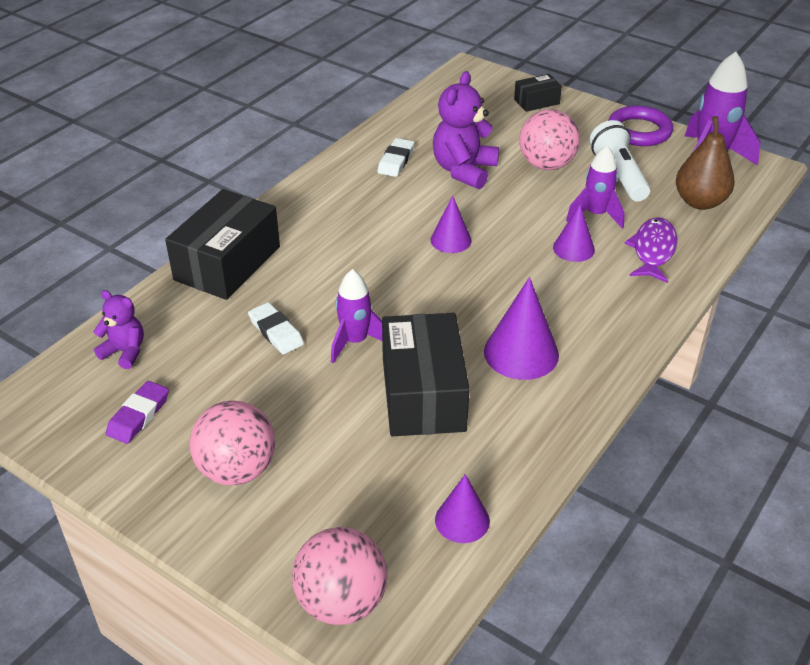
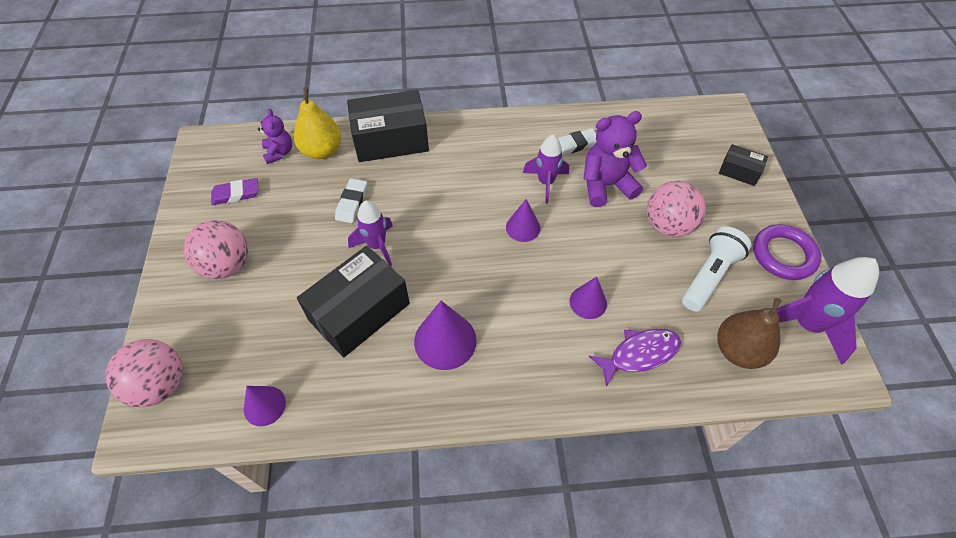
camera: 50 degrees right, 15 degrees up
(171, 318) = (322, 151): none -> yellow pear
(596, 215) = (642, 292): purple rocket -> purple rocket (546, 182)

